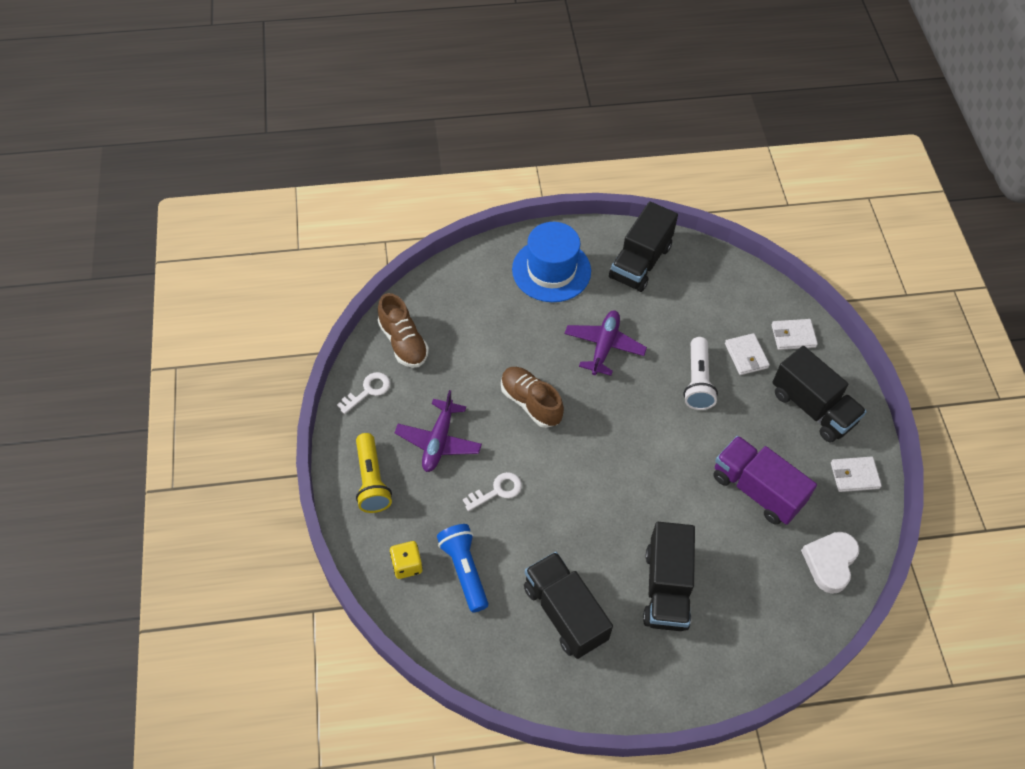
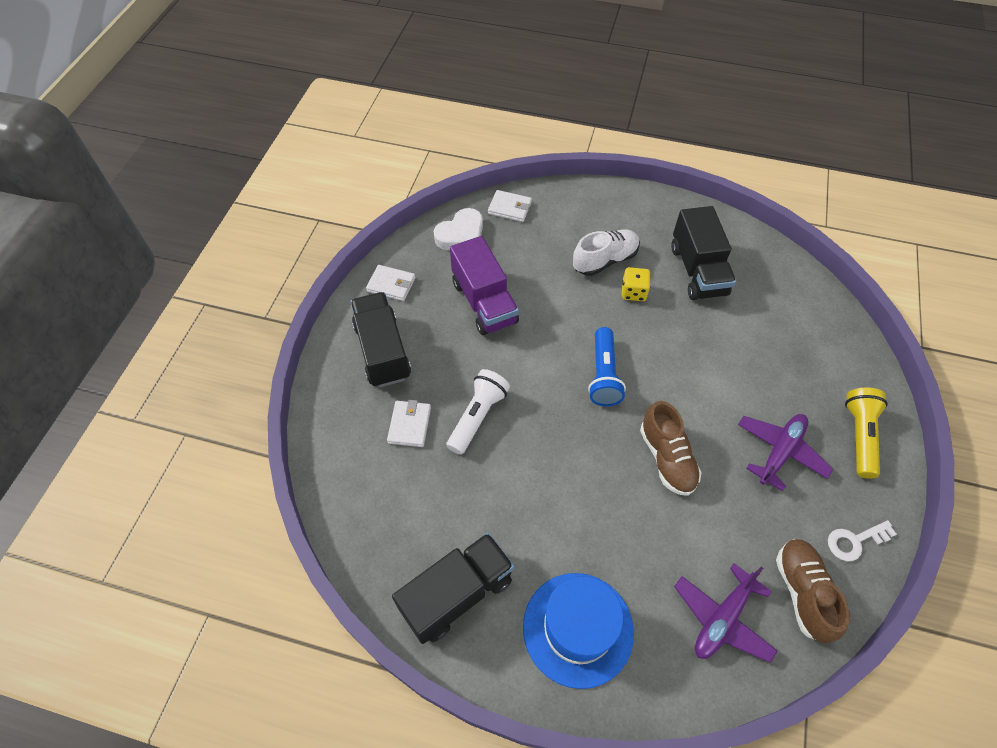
camera: 155 degrees left, 0 degrees up
(407, 565) = (832, 349): yellow dice -> yellow dice (633, 292)
(464, 570) = (778, 328): blue flashlight -> blue flashlight (603, 375)
(497, 491) = (729, 383): white key -> none
(604, 346) = (558, 494): purple plane -> purple plane (722, 619)
(666, 588) = (605, 260): black truck -> white shoe
(793, 336) = (345, 428): white wallet -> white wallet (510, 208)

